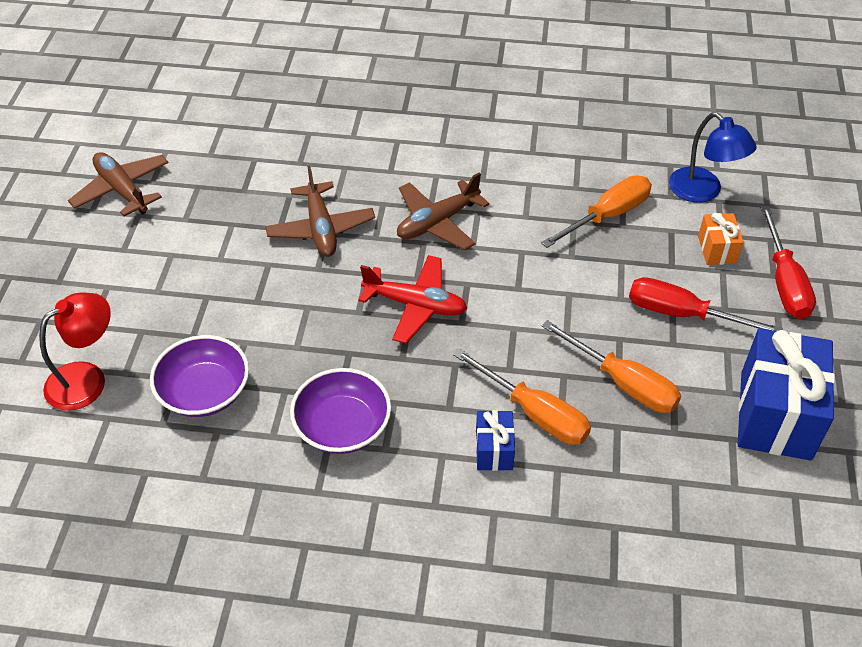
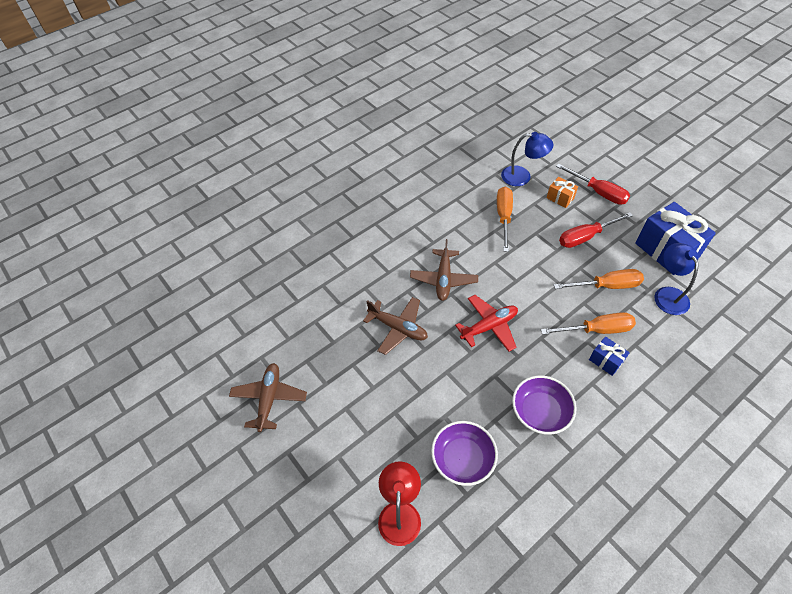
camera: 45 degrees left, 5 degrees up
(122, 190) = (269, 399): brown plane -> brown plane turned 90 degrees clockwise
(692, 459) = (668, 294): none -> blue lamp

